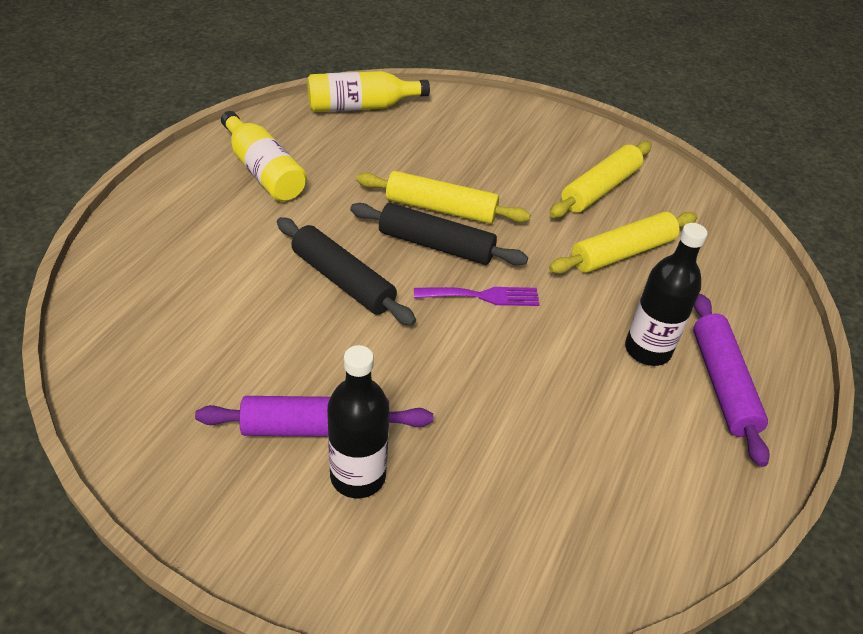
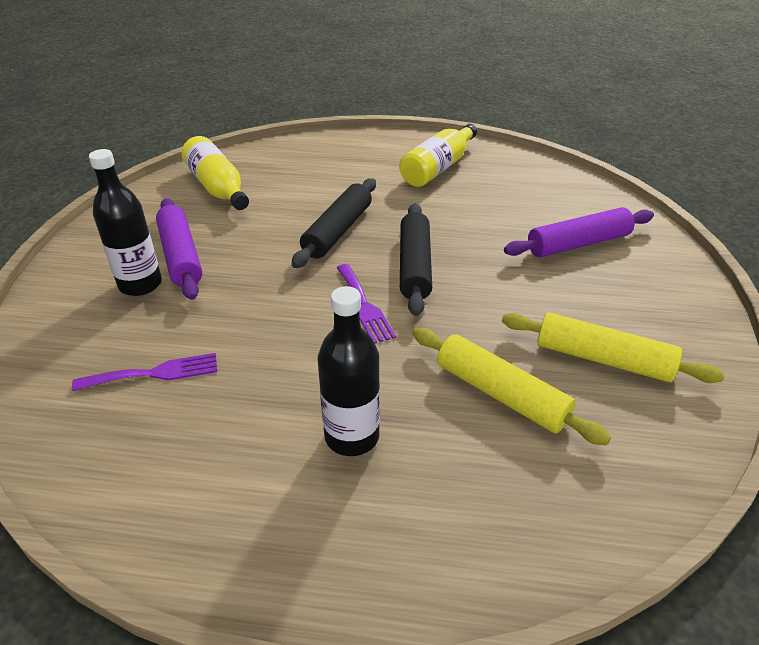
camera: 75 degrees right, 5 degrees down
(361, 106) = (572, 186): yellow bottle -> yellow bottle (218, 188)
(441, 209) = (467, 258): yellow rolling pin -> none
(527, 479) = (154, 373): none -> purple fork
(722, 384) = (328, 514): purple rolling pin -> purple rolling pin (578, 244)

